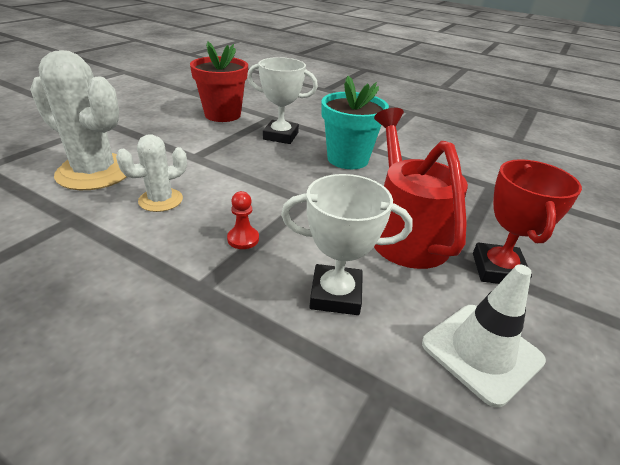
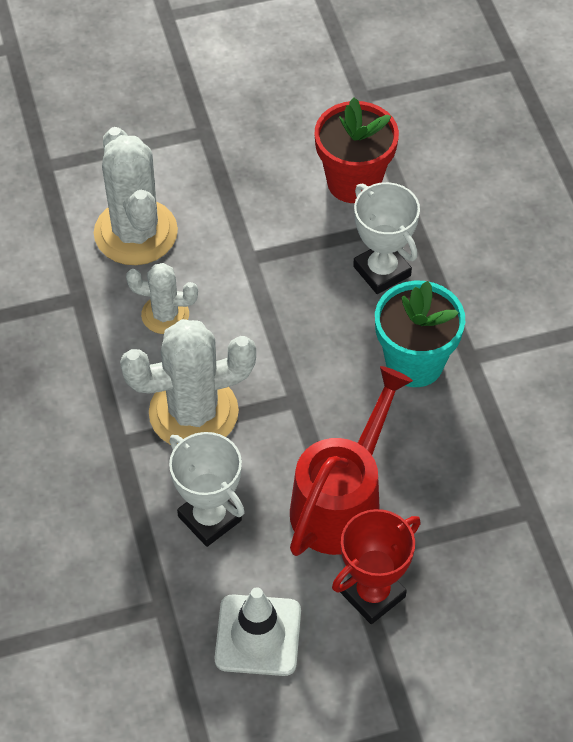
camera: 45 degrees right, 20 degrees up
(243, 239) = (193, 412): red pawn -> white cactus

